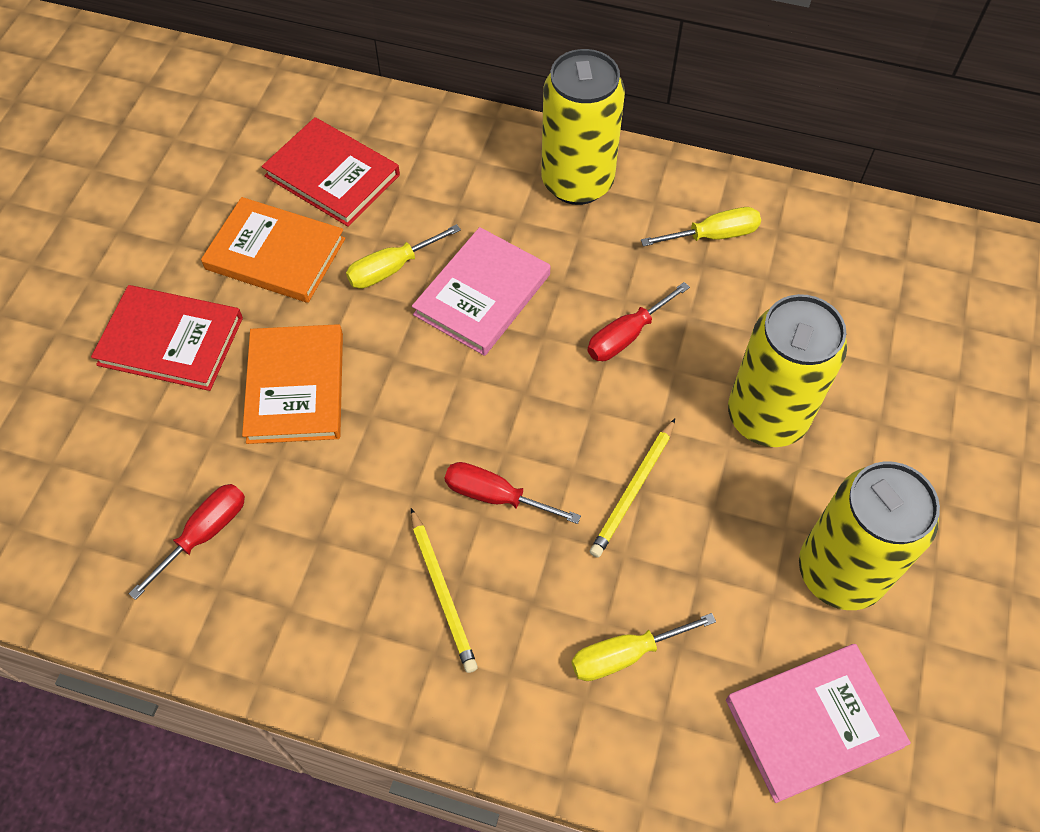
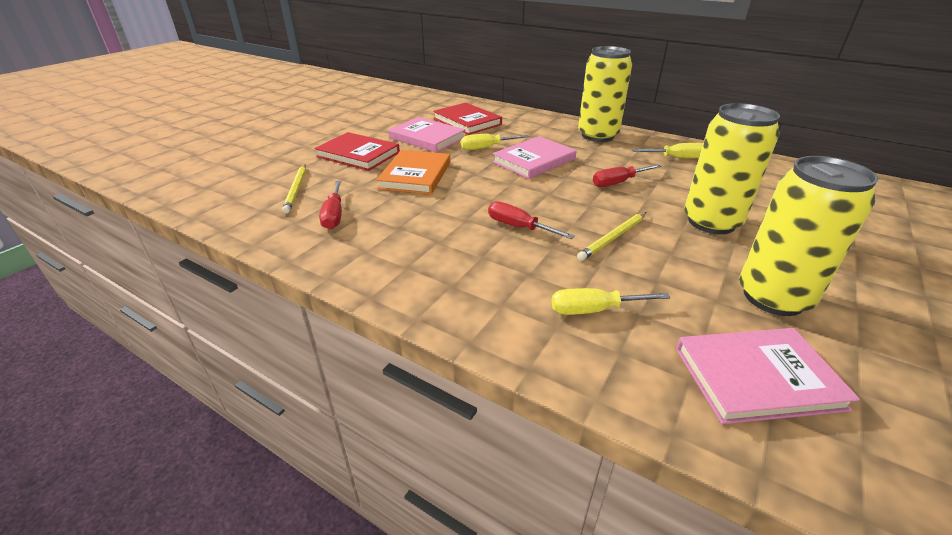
camera: 15 degrees right, 25 degrees down
(205, 534) = (334, 215): red screwdriver -> red screwdriver turned 120 degrees clockwise
(275, 254) = (427, 138): orange book -> pink book
(443, 592) = (469, 259): yellow pencil -> yellow pencil (296, 190)

